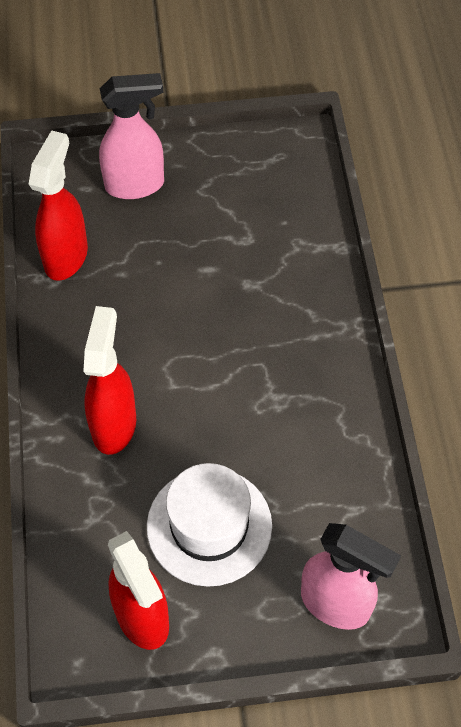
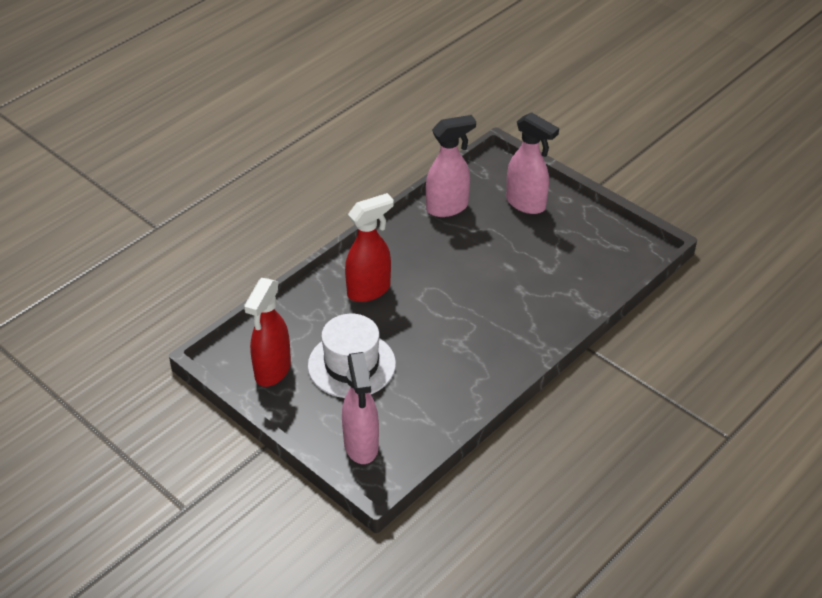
camera: 50 degrees right, 15 degrees down
(66, 256) = (448, 207): red spray bottle -> pink spray bottle

